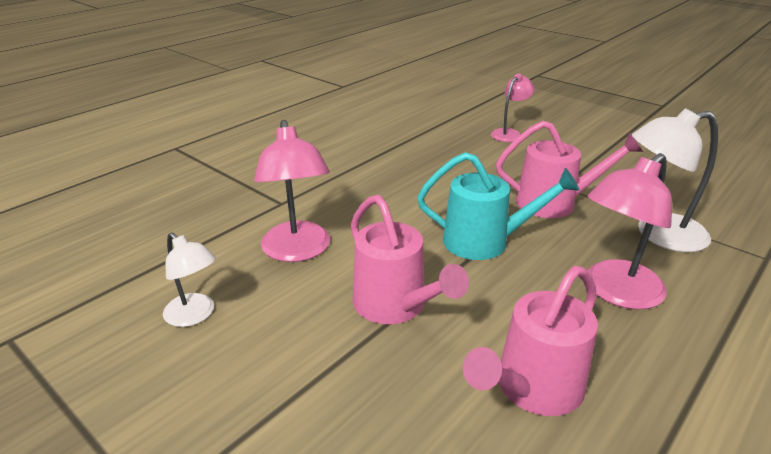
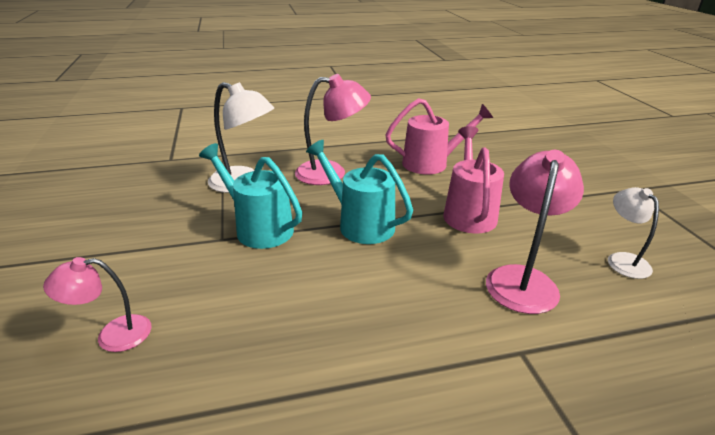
camera: 145 degrees left, 0 degrees up
(555, 203) = (258, 228): pink watering can -> turquoise watering can

